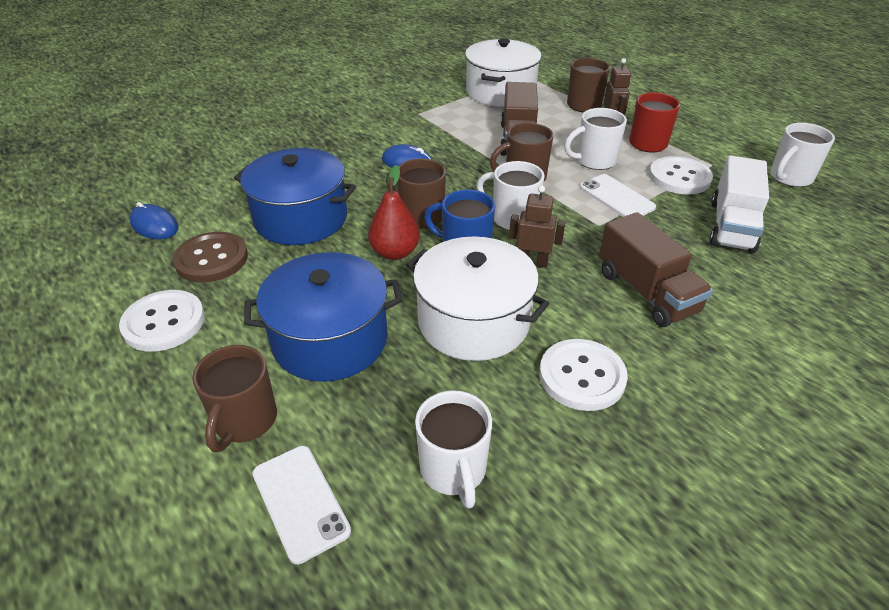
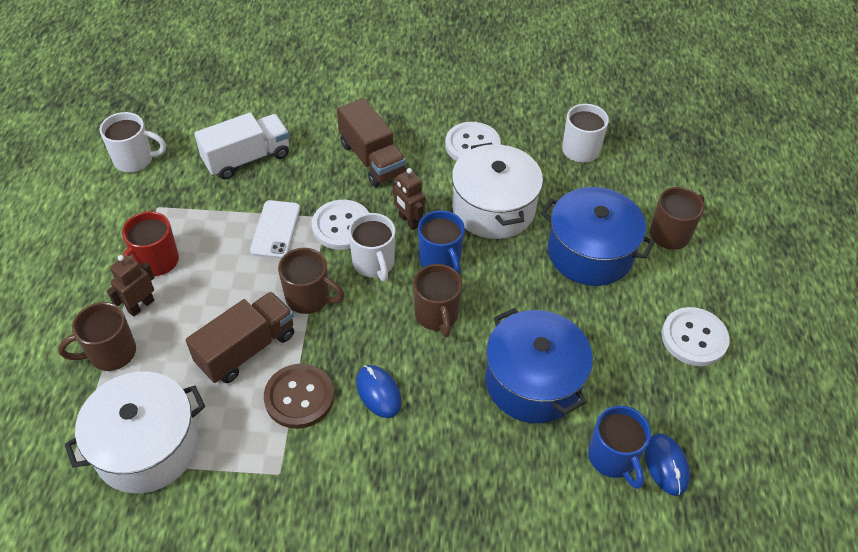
camera: 140 degrees left, 10 degrees up
(202, 210) = (613, 458): none -> blue mug
(211, 259) = (633, 382): brown button -> brown button (299, 397)
(300, 502) = (663, 180): white phone -> none
(395, 252) = (490, 292): red pear -> none
(594, 161) = (229, 274): white mug -> none
(646, 292) = (372, 159): brown truck -> brown truck turned 135 degrees clockwise
(679, 177) = (202, 213): white button -> white button (342, 226)

